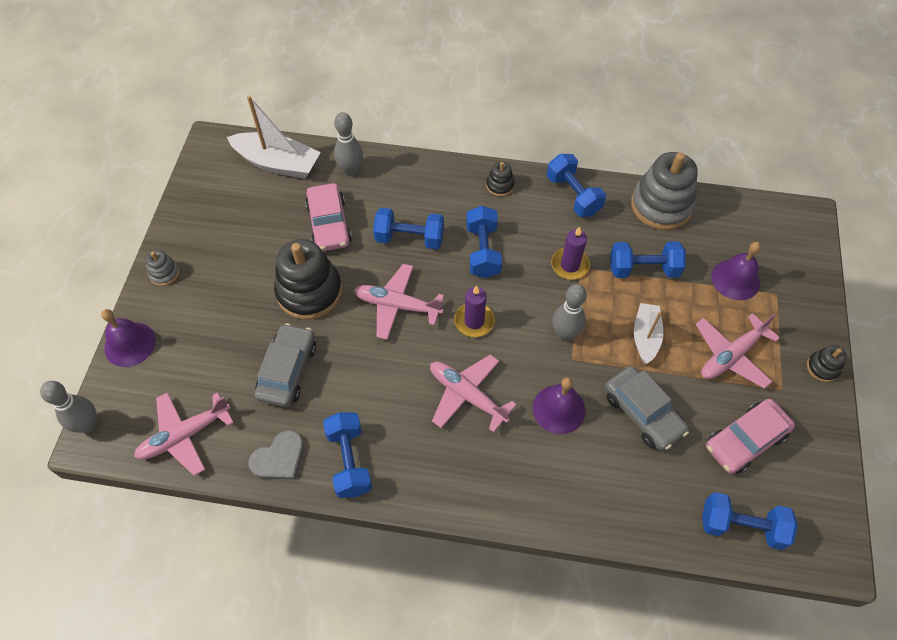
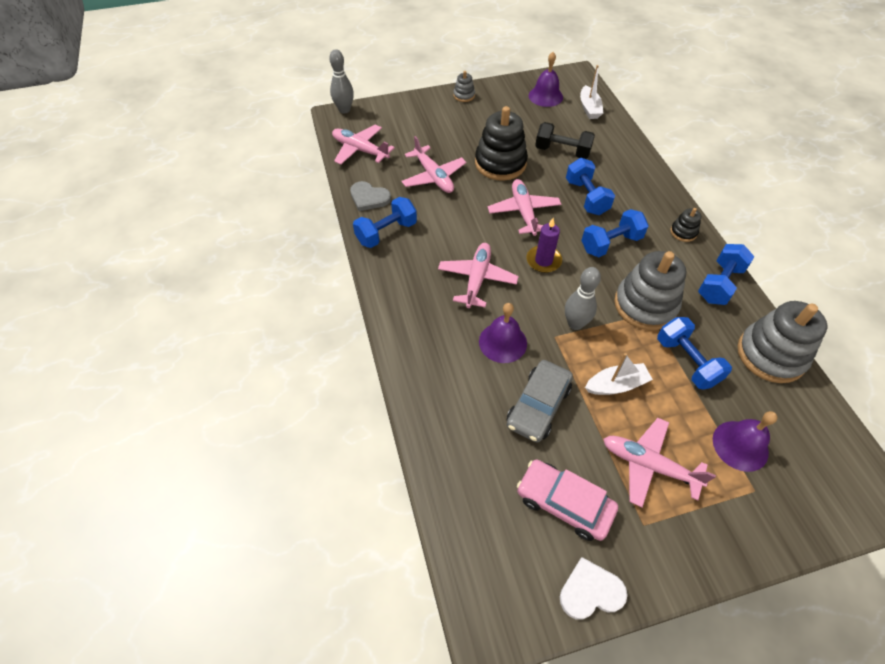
camera: 65 degrees right, 5 degrees down
(130, 344) = (406, 103): purple bell -> purple bell (545, 96)
(278, 163) = (589, 108): white boat -> white boat, size x0.62
(287, 370) = (433, 177): grey car -> pink plane
(329, 224) = (562, 151): pink car -> black dumbbell
(351, 170) = (617, 145): grey bowling pin -> none
(570, 265) = (645, 305): purple candle -> grey stacking toy
(741, 526) = (473, 523): blue dumbbell -> none
(822, 367) = (699, 562): black stacking toy -> none
(825, 459) = (590, 591): none -> white heart

